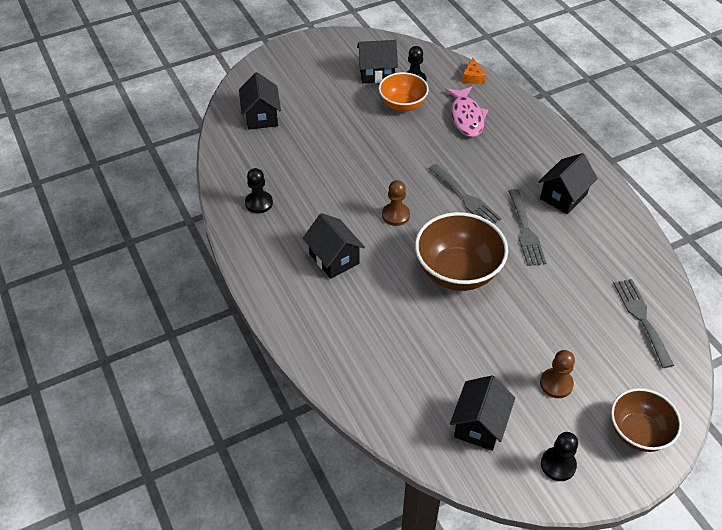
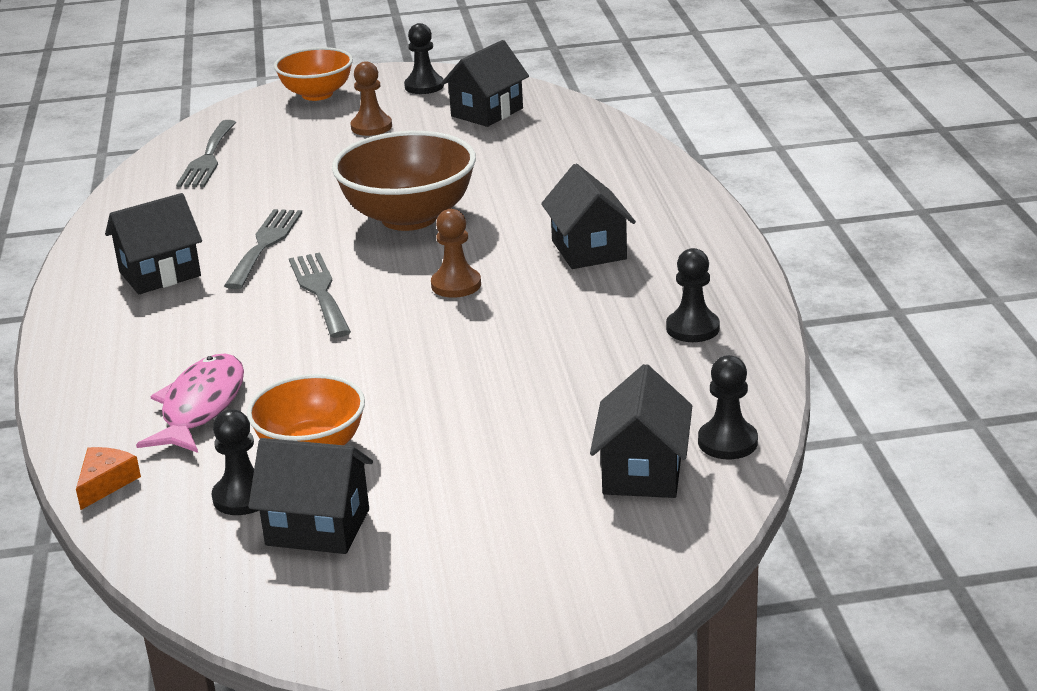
camera: 160 degrees left, 20 degrees down
(229, 137) = (727, 442): none -> black pawn
(638, 432) = (317, 94): brown bowl -> orange bowl

